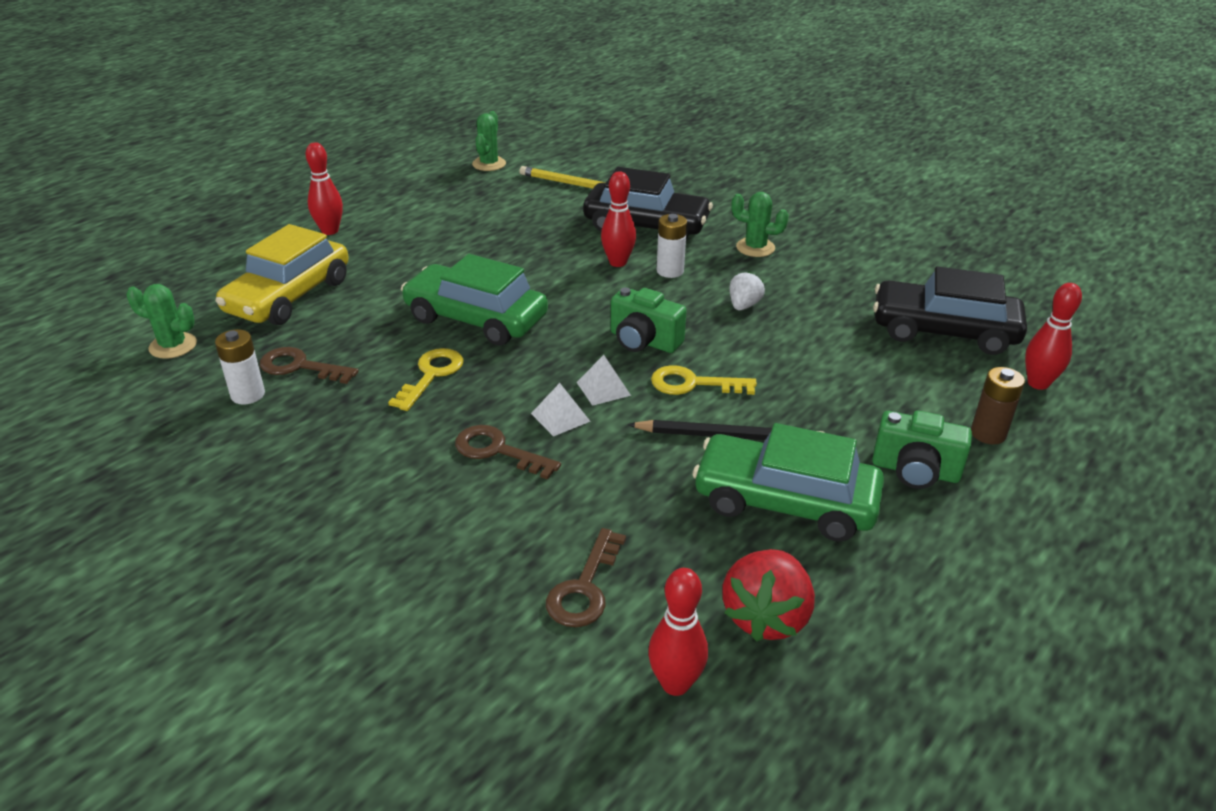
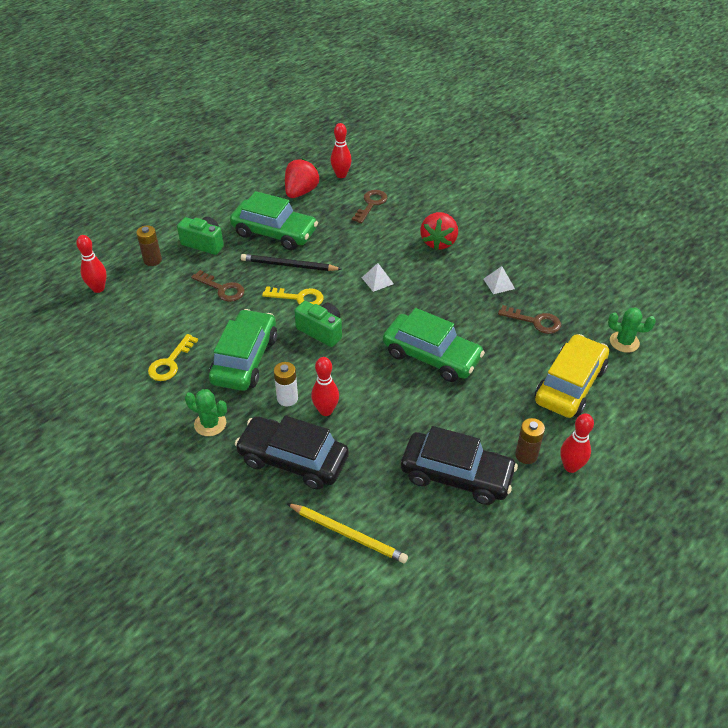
camera: 175 degrees left, 10 degrees up
(248, 395) = (557, 303): white battery -> none
(377, 237) = (526, 455): none -> brown battery
(431, 375) = (453, 311): yellow key -> yellow key (170, 363)
(435, 497) = (438, 242): none -> red strawberry
(489, 164) = (442, 587): green cactus -> none
(497, 451) = (410, 263): brown key -> brown key (222, 289)
(603, 388) = (351, 297): white pyramid -> white pyramid (499, 283)
(743, 305) = (245, 359): white strawberry -> green car
(943, 331) = (123, 330): black car -> black car (456, 475)

